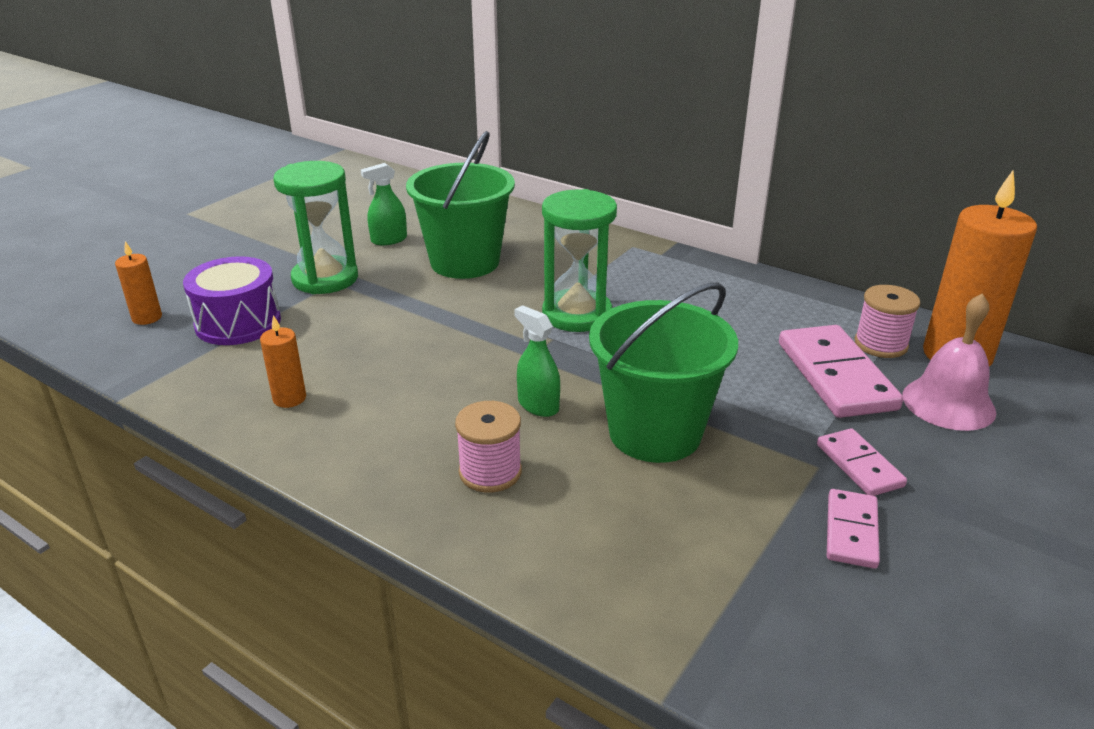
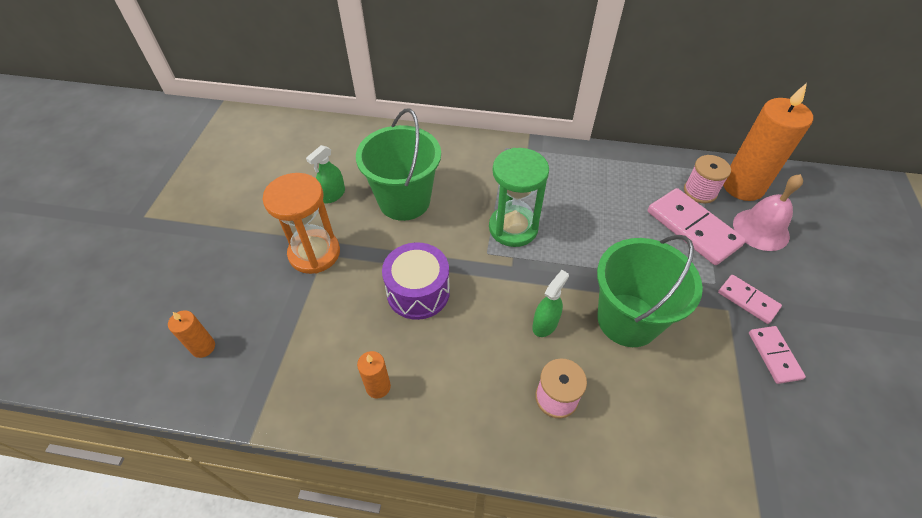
camera: 25 degrees left, 20 degrees up
(238, 323) = (282, 325): purple drum -> purple drum (418, 292)
(325, 278) = (314, 253): green hourglass -> orange hourglass
(538, 405) = (545, 324): green spray bottle -> green spray bottle turned 105 degrees clockwise

